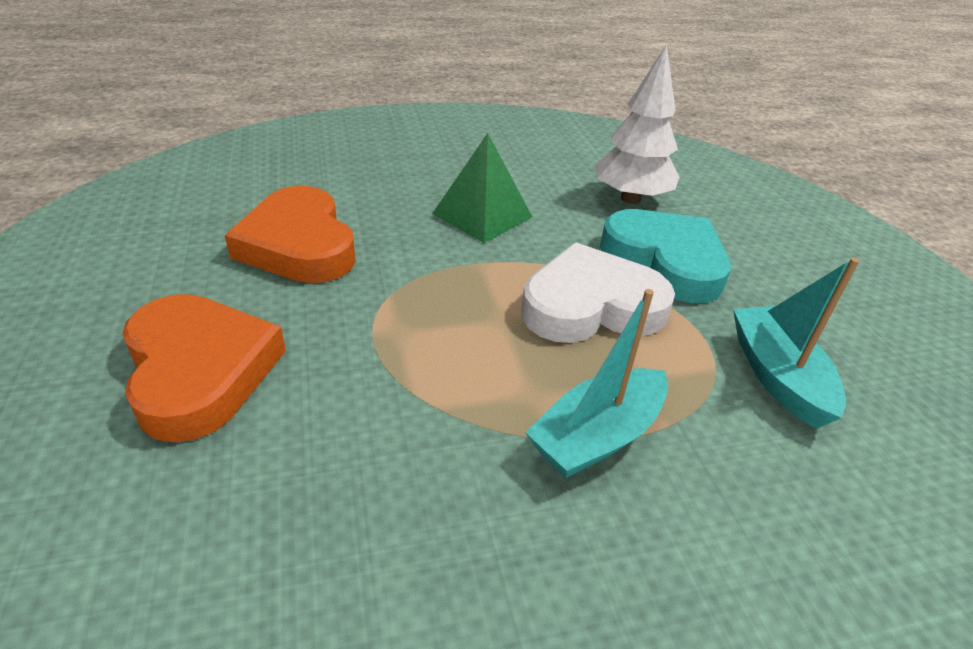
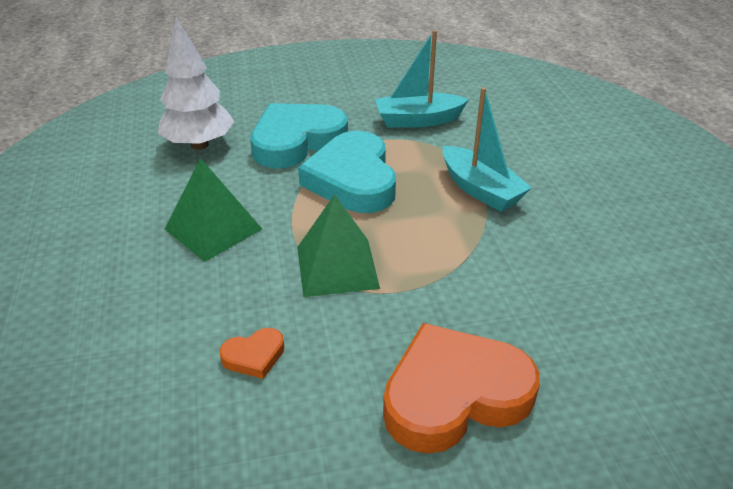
camera: 85 degrees left, 0 degrees up
(299, 245) = (254, 356): orange heart -> orange heart, size x0.43
(418, 292) = (337, 267): none -> green pyramid
(591, 306) = (352, 180): white heart -> turquoise heart

